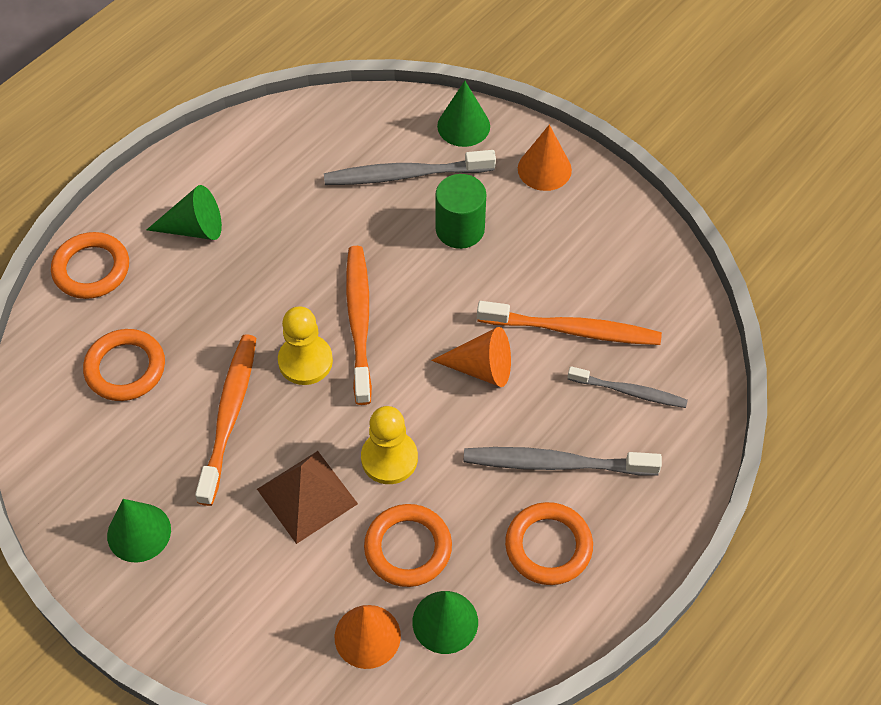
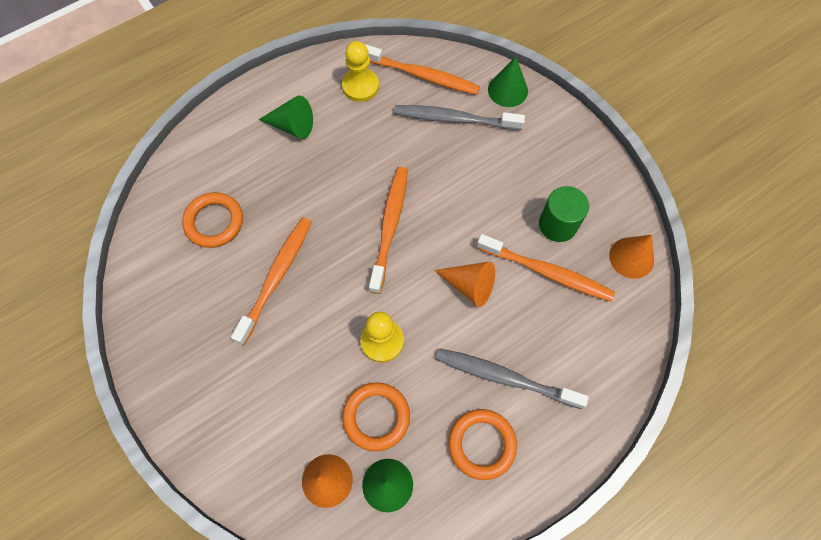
camera: 15 degrees right, 10 degrees up
(91, 269) = (212, 140): orange ring -> none
(139, 532) = (187, 352): green cone -> none
(305, 361) = (342, 248): yellow pawn -> yellow pawn (360, 86)
(307, 496) = (314, 355): brown pyramid -> none
(347, 131) = (421, 75): none -> orange toothbrush
(460, 229) = (483, 171): green cylinder -> green cylinder (557, 225)
(544, 169) = (559, 137): orange cone -> orange cone (631, 257)
(629, 391) = (577, 333): grey toothbrush -> none

